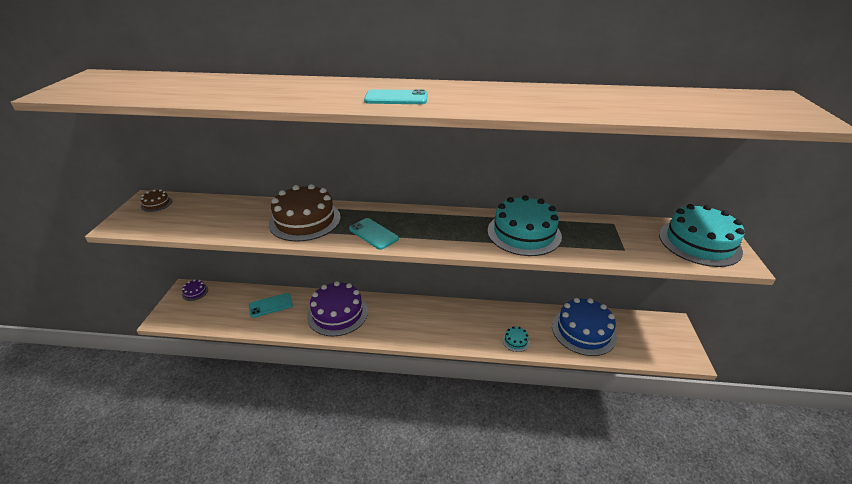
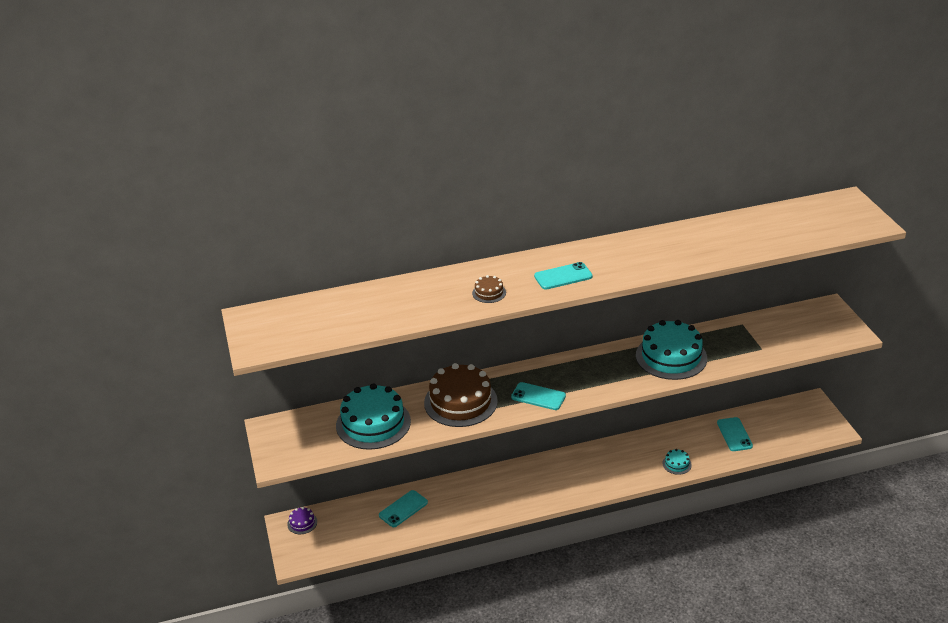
camera: 20 degrees left, 0 degrees up
(156, 204) = (286, 429): brown cake -> brown cake (489, 293)
(337, 313) = (482, 494): purple cake -> none
(583, 331) = (734, 434): blue cake -> turquoise phone
(699, 243) = (818, 324): turquoise cake -> turquoise cake (373, 423)

